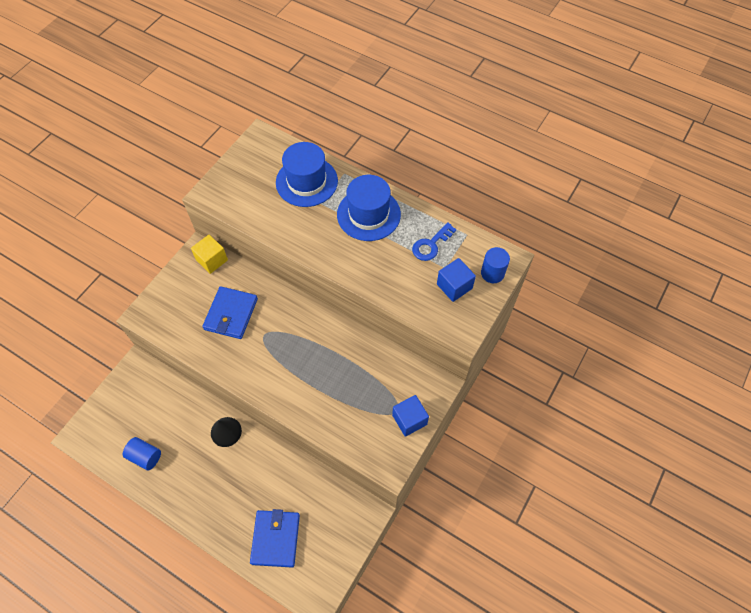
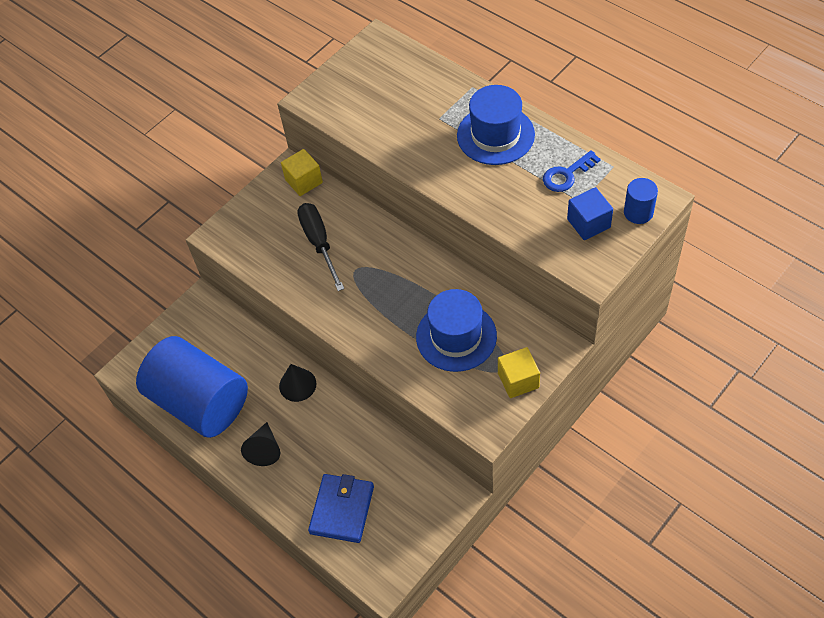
camera: 15 degrees right, 5 degrees down
(145, 456) = (200, 402): blue cylinder -> blue cylinder, size x2.48
(204, 493) = (264, 449): none -> black cone
(231, 314) = (319, 243): blue wallet -> black screwdriver
(306, 182) = (426, 93): blue hat -> blue hat (456, 336)
(409, 420) = (518, 380): blue cube -> yellow cube

